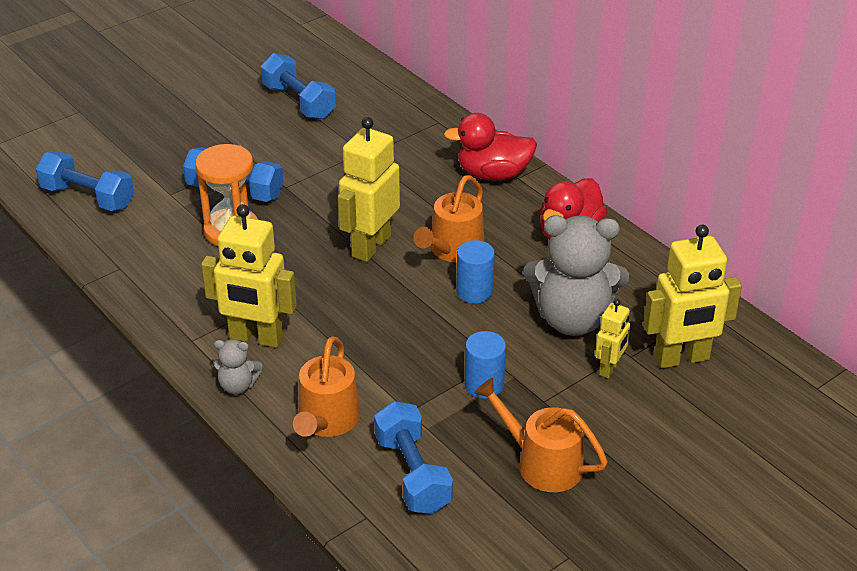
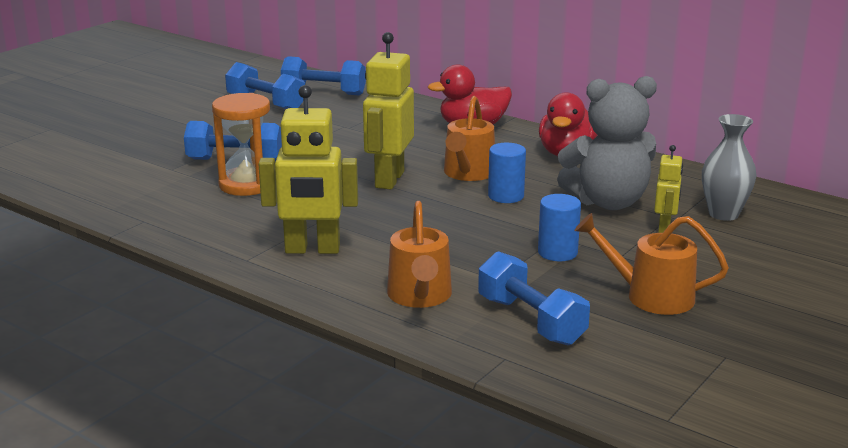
camera: 15 degrees left, 15 degrees down
(88, 197) = (87, 179): blue dumbbell -> blue dumbbell (324, 93)
(238, 385) = (313, 284): grey teddy bear -> none
(682, 358) = (723, 214): yellow robot -> grey vase

